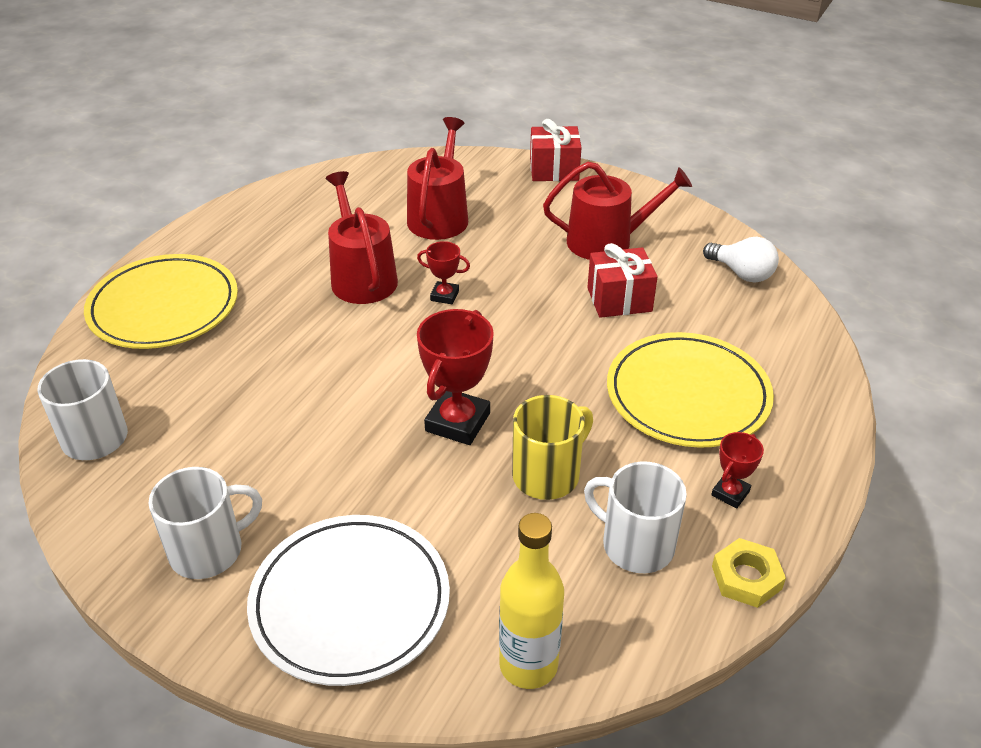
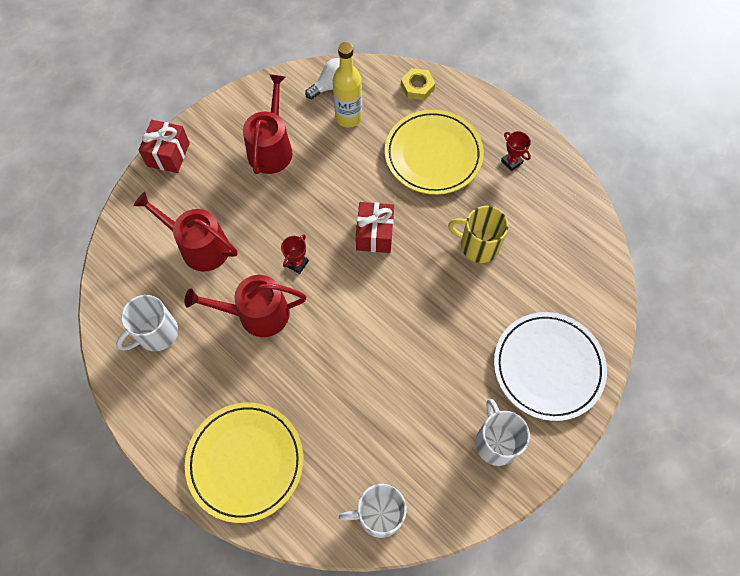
camera: 75 degrees left, 25 degrees up
(457, 422) = (424, 283): red trophy -> none
(528, 665) = (601, 288): yellow bottle -> yellow bottle (348, 117)
(547, 475) = (478, 245): yellow mug -> yellow mug turned 45 degrees counterclockwise
(619, 299) = (336, 161): red gift -> red gift (374, 234)
(635, 545) = (536, 217): white mug -> white mug (156, 333)
(746, 578) = (566, 176): yellow nut -> yellow nut (417, 87)

